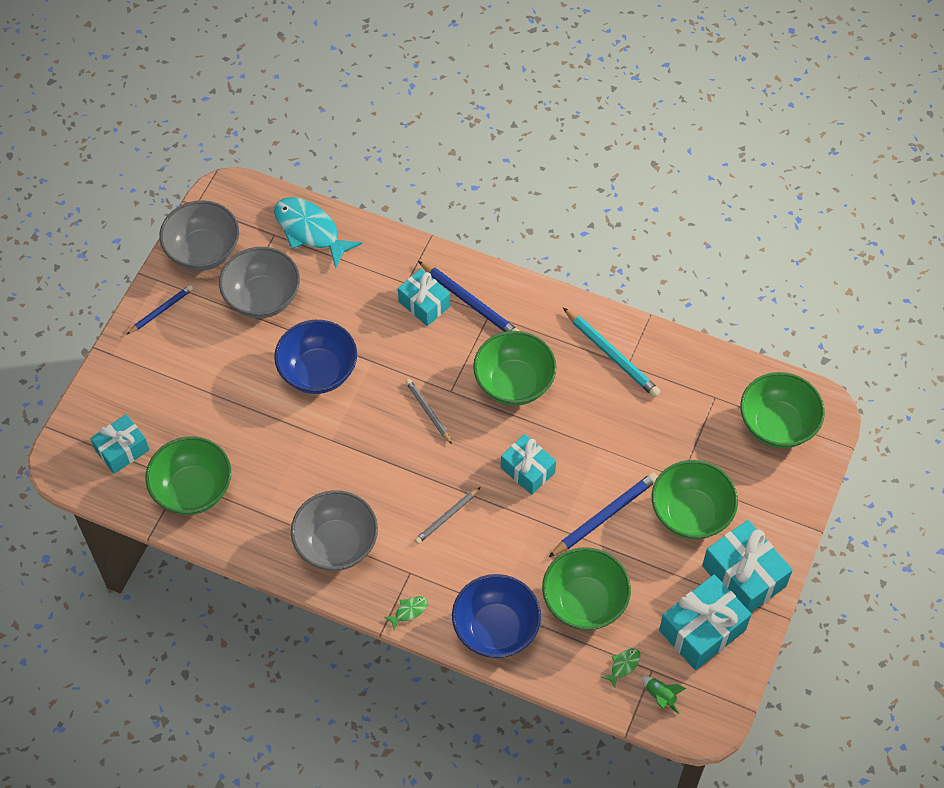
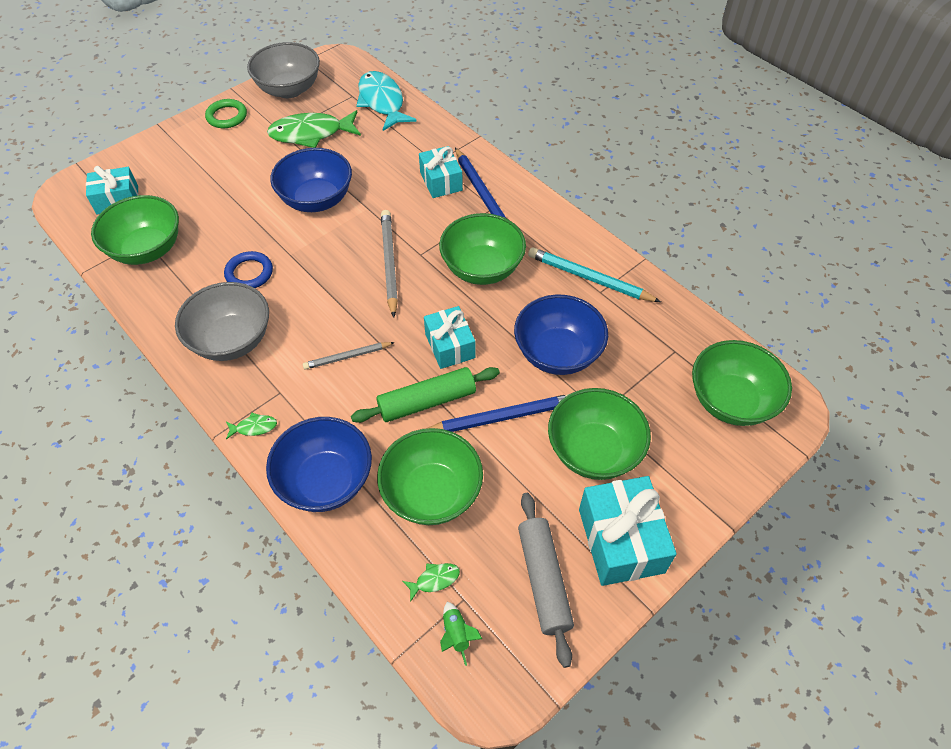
camera: 25 degrees right, 5 degrees down
(161, 310) = (227, 116): blue pencil -> green ring
(262, 298) = (311, 134): grey bowl -> green fish
(306, 474) = (249, 273): none -> blue ring
(428, 411) = (389, 263): grey pencil -> grey pencil, size x1.62
(537, 528) = (427, 401): none -> green rolling pin
(612, 355) = (589, 278): turquoise pencil -> turquoise pencil turned 135 degrees clockwise
(621, 439) = (557, 353): none -> blue bowl
(702, 630) = (543, 580): turquoise gift -> grey rolling pin

